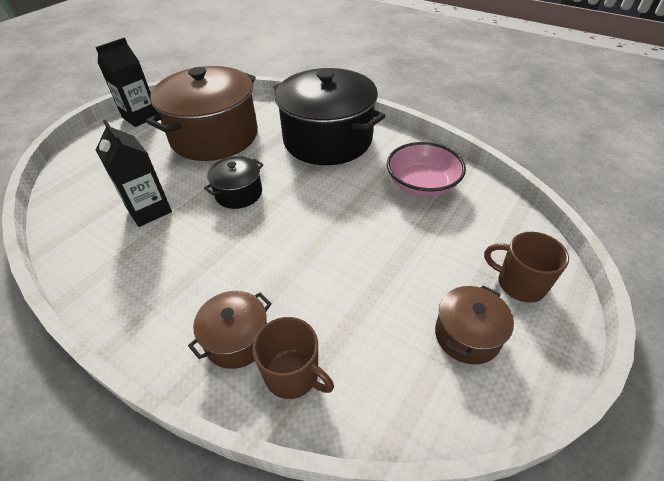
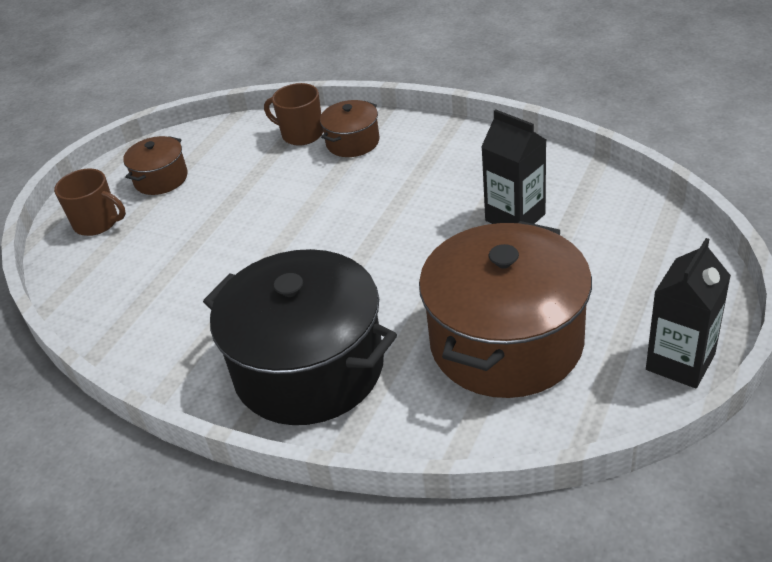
camera: 175 degrees right, 5 degrees down
(238, 193) = (413, 256): black pot -> none
(422, 184) = (168, 312): pink bowl -> none

